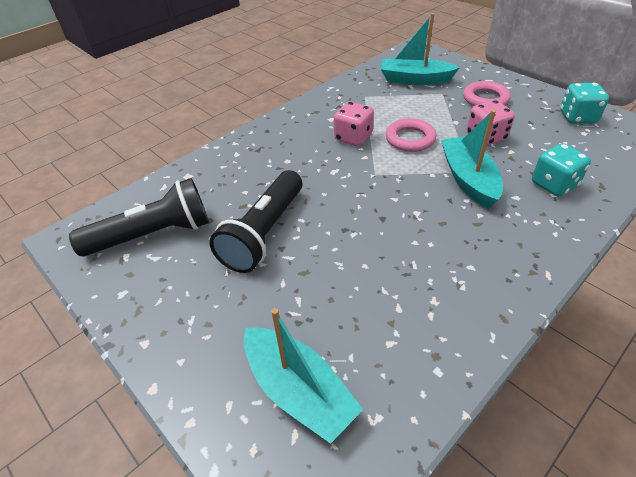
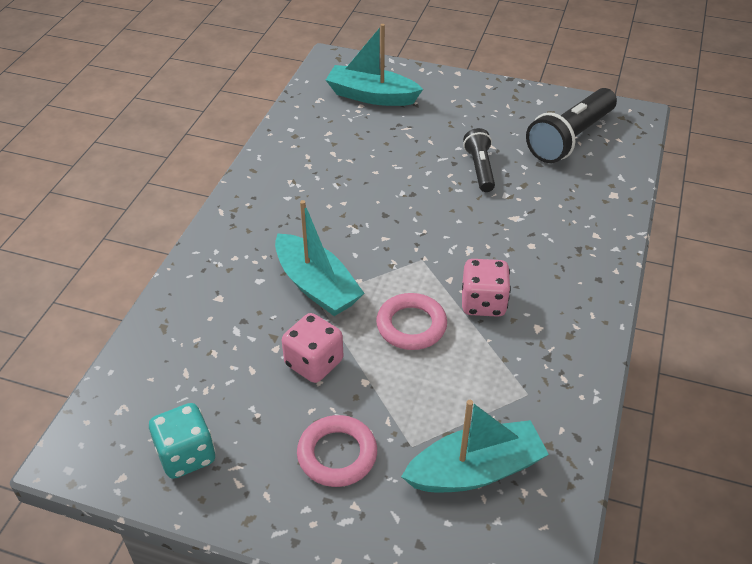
camera: 150 degrees right, 0 degrees up
(264, 232) = (480, 169): black flashlight -> black flashlight, size x0.58
(554, 184) = (219, 310): turquoise dice -> none

